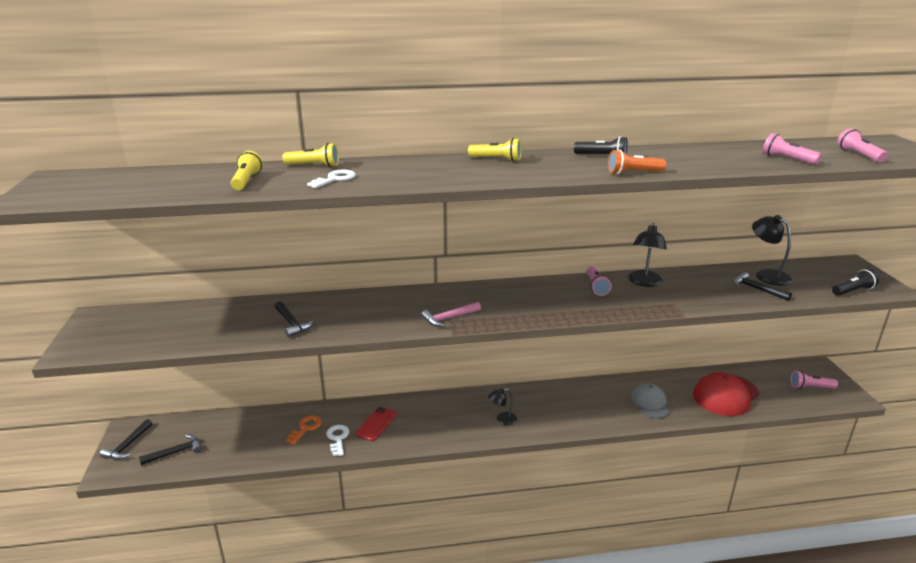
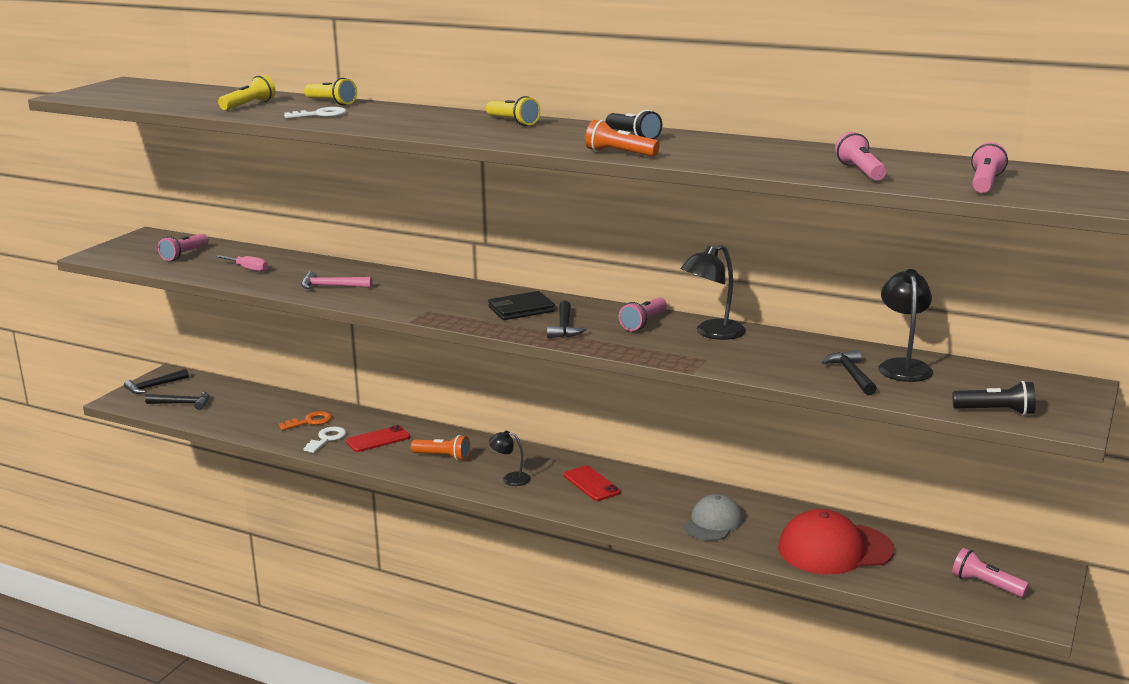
camera: 35 degrees right, 5 degrees down
(164, 326) = (184, 255): none -> pink flashlight
(246, 324) = (247, 269): none -> pink screwdriver
(292, 323) = (285, 278): black hammer -> black hammer (564, 327)
(438, 420) = (443, 457): none -> orange flashlight
(449, 318) = (430, 309): pink hammer -> pink hammer (331, 286)
(508, 299) = (521, 309): none -> black wallet
(553, 403) = (591, 484): none -> red phone

